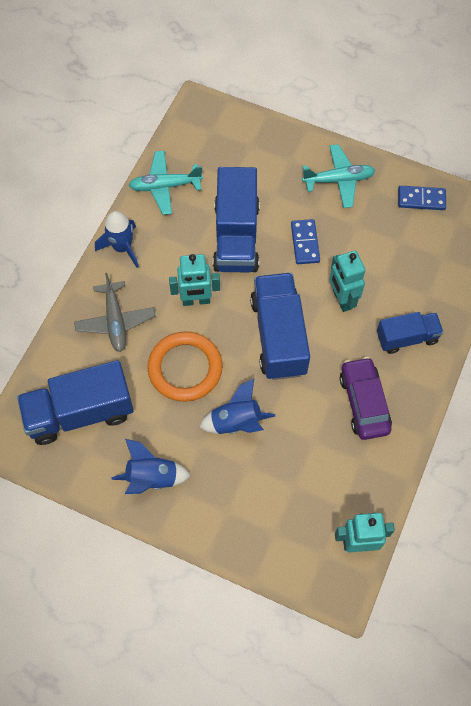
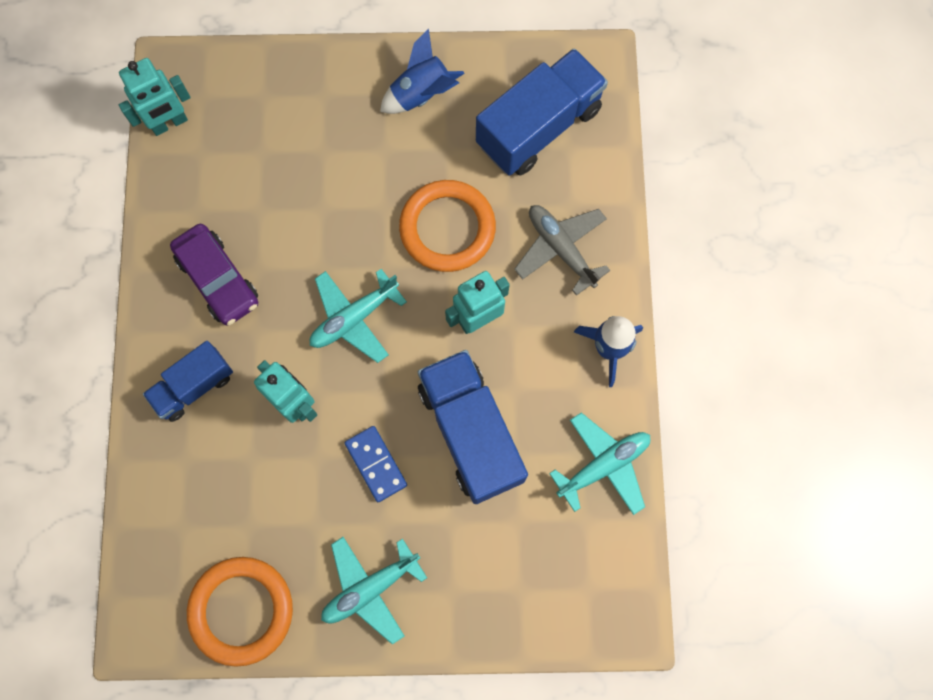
camera: 155 degrees right, 10 degrees up
(236, 422) = (358, 192): blue rocket -> none
(279, 336) = (354, 318): blue truck -> turquoise plane
(421, 199) = (241, 610): blue domino -> orange ring

